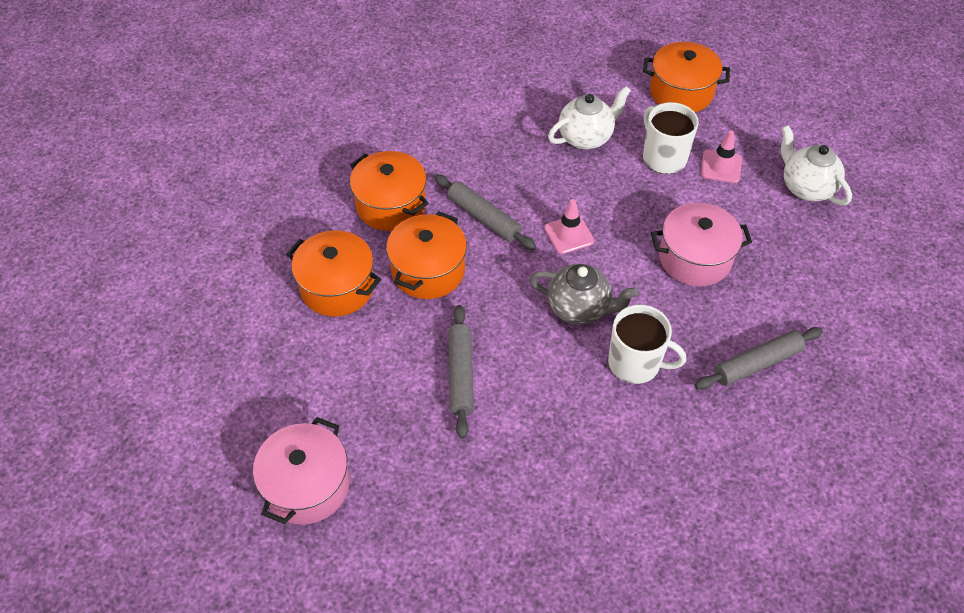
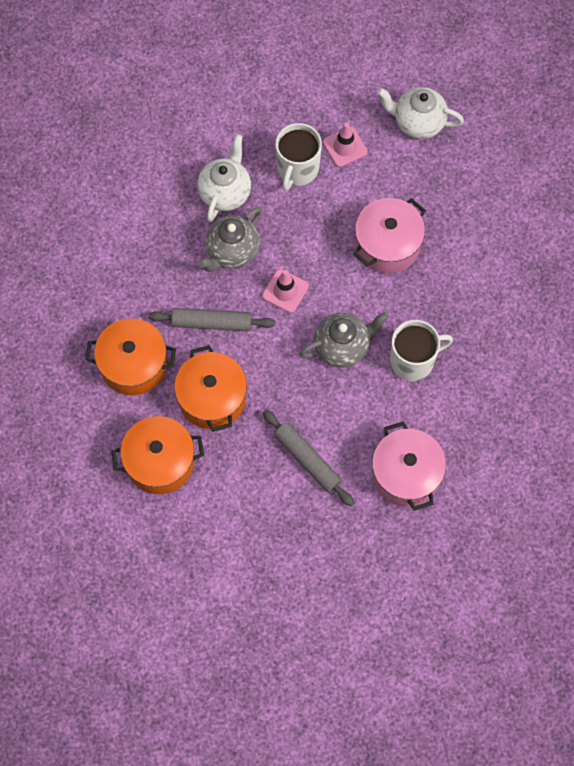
camera: 40 degrees left, 15 degrees up
(307, 485) = (280, 616): pink pot -> pink pot (406, 474)
(551, 179) = (232, 251): none -> grey teapot
(663, 157) = (297, 169): white mug -> white mug turned 90 degrees counterclockwise
(681, 92) = (261, 94): orange pot -> none
(756, 363) = (489, 300): grey rolling pin -> none

